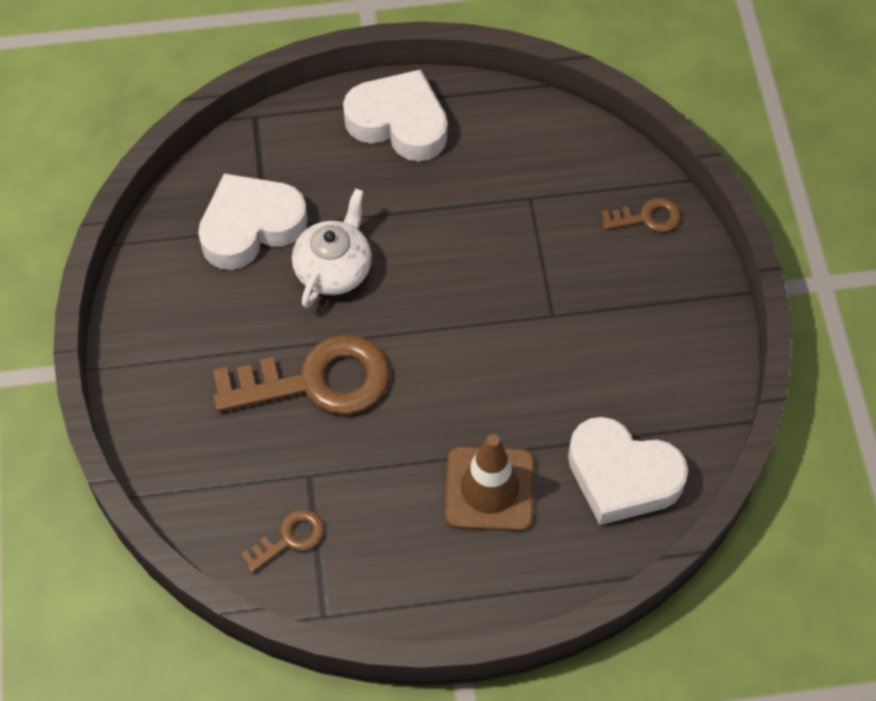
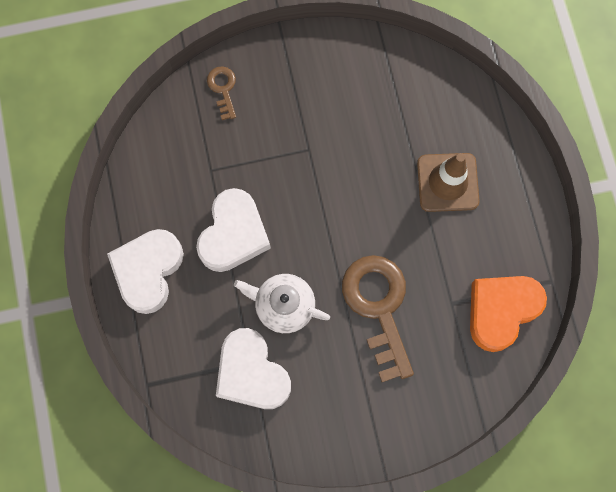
camera: 95 degrees left, 15 degrees up
(289, 538) = (501, 311): brown key -> orange heart
(622, 476) = (428, 99): white heart -> white heart (233, 234)

